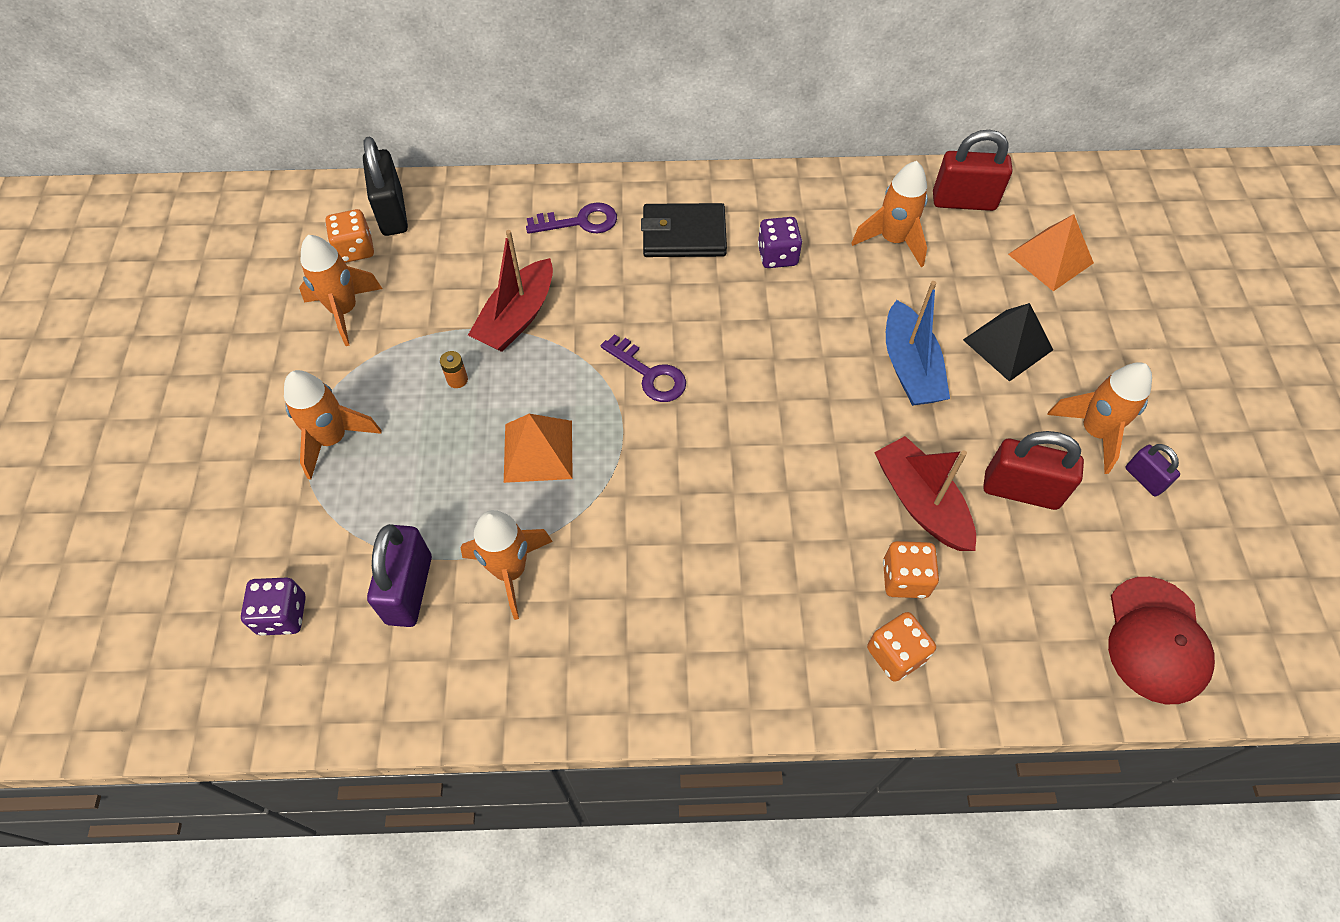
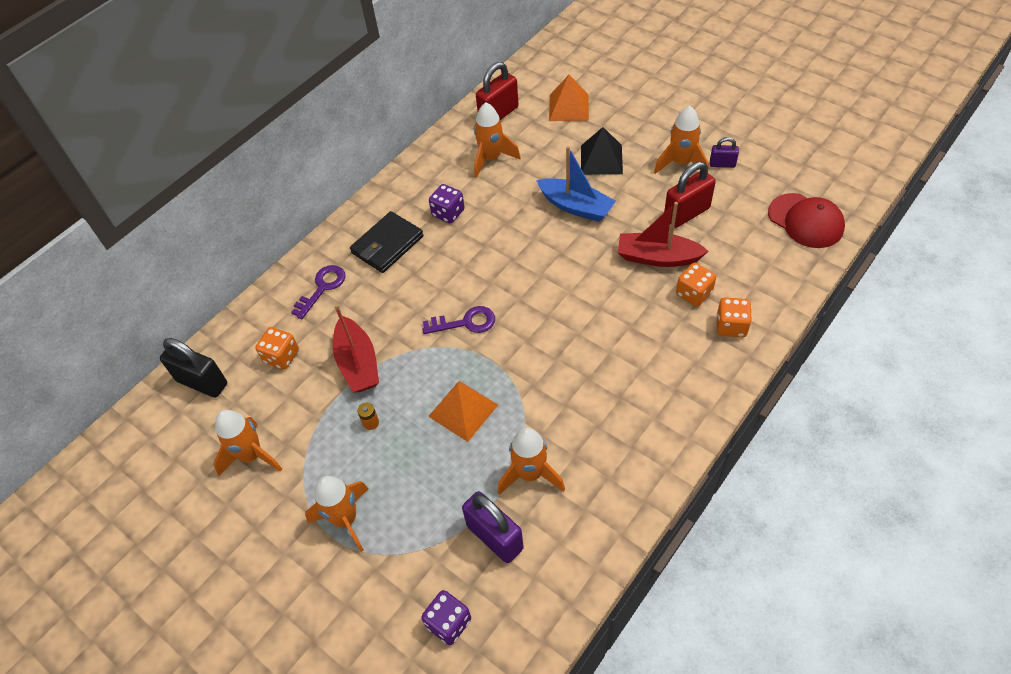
camera: 45 degrees left, 5 degrees down
(355, 249) = (208, 421): orange dice -> orange dice (281, 356)

